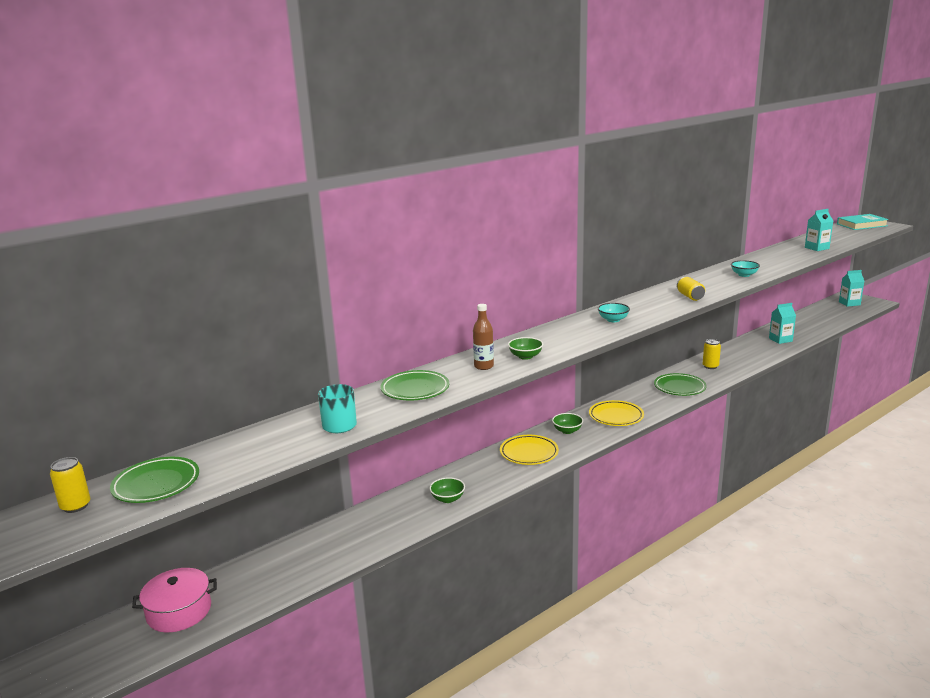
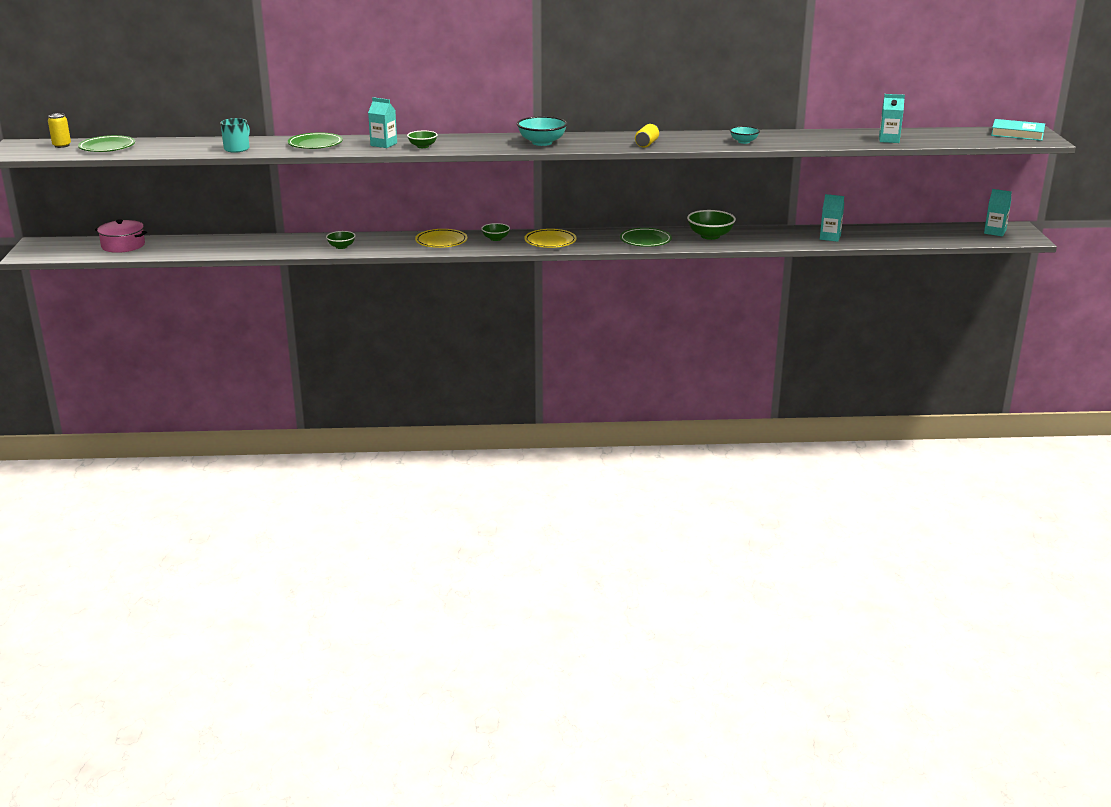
camera: 35 degrees right, 5 degrees up
(484, 366) = (383, 144): brown bottle -> turquoise carton
(613, 320) = (542, 143): turquoise bowl -> turquoise bowl, size x1.68
(710, 366) = (710, 236): yellow can -> green bowl

